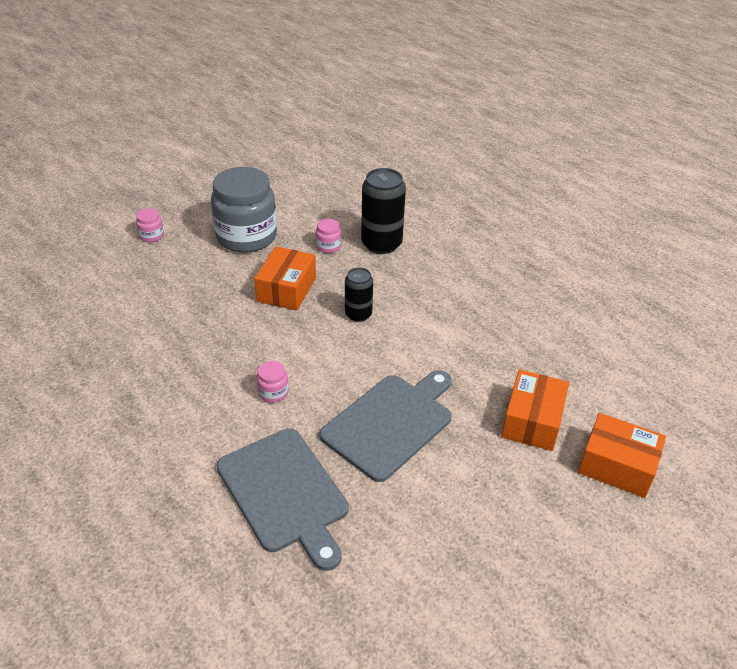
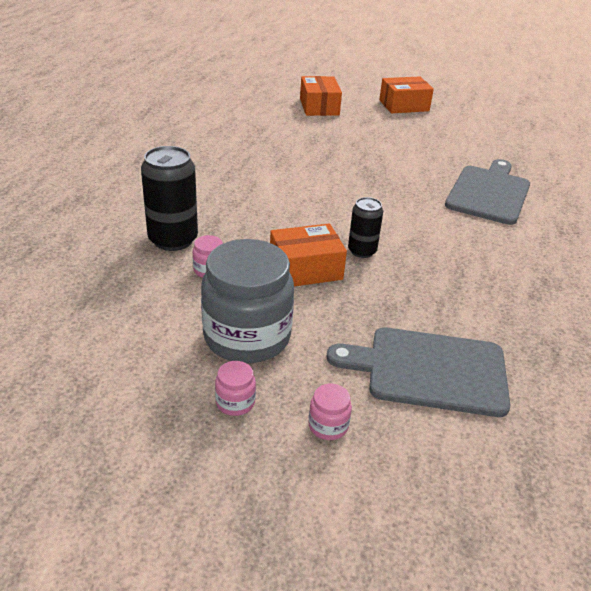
camera: 125 degrees left, 5 degrees down
(273, 392) = (426, 227): pink jar -> pink jar (235, 402)
(358, 314) = (294, 219): black can -> black can (362, 251)
(390, 423) = (385, 174): grey cutting board -> grey cutting board (429, 370)
(532, 421) = (317, 132): orange box -> orange box (404, 105)

